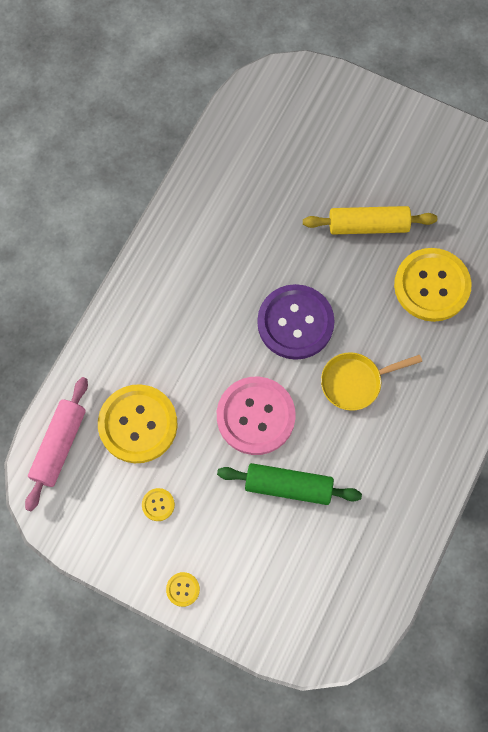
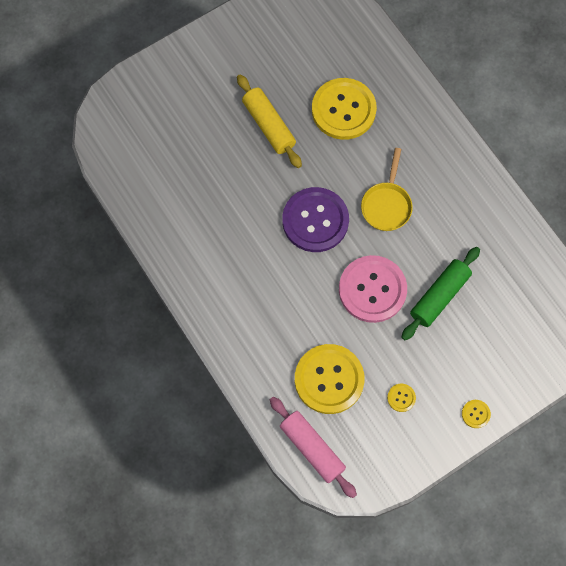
camera: 60 degrees left, 0 degrees up
(368, 225) = (268, 125): yellow rolling pin -> yellow rolling pin turned 60 degrees counterclockwise

